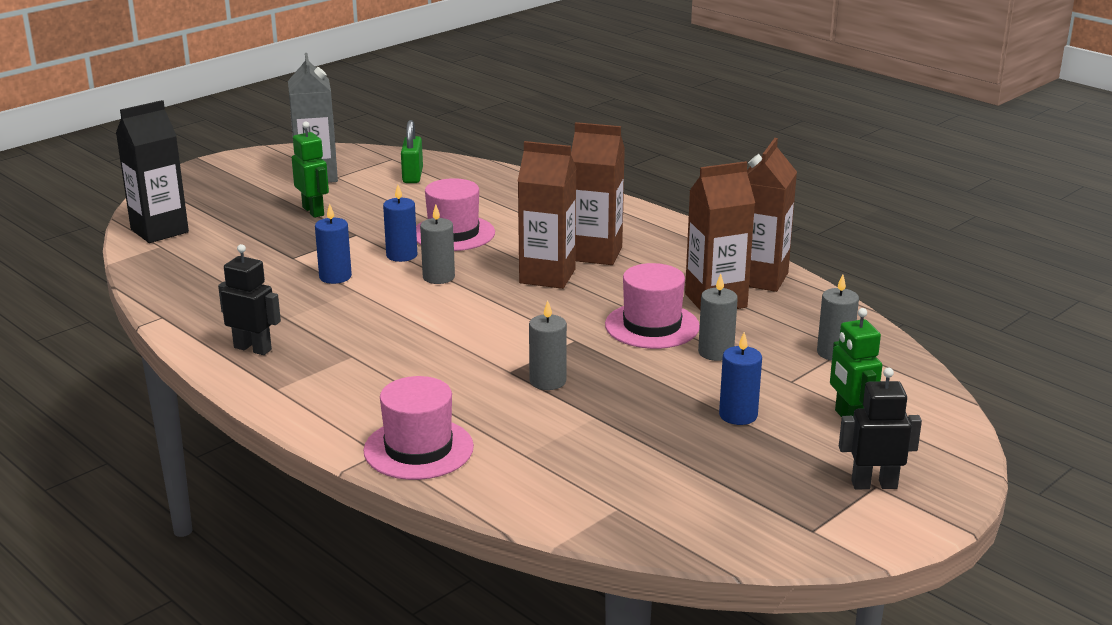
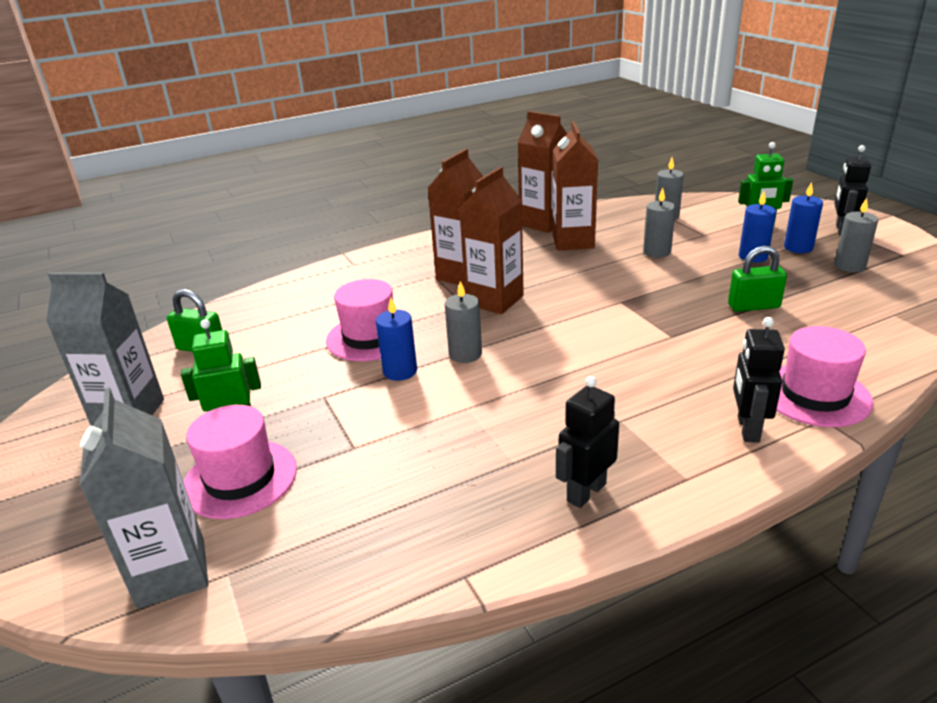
camera: 70 degrees left, 5 degrees up
(159, 231) = (171, 573): black carton -> grey carton
(335, 277) = (427, 418): blue candle -> blue candle (798, 247)
(351, 414) = (747, 429): none -> black robot
(547, 381) = (693, 320): grey candle -> grey candle (849, 266)
(598, 416) = (753, 306): none -> green padlock
(652, 326) = (606, 268): pink hat -> pink hat (240, 478)

